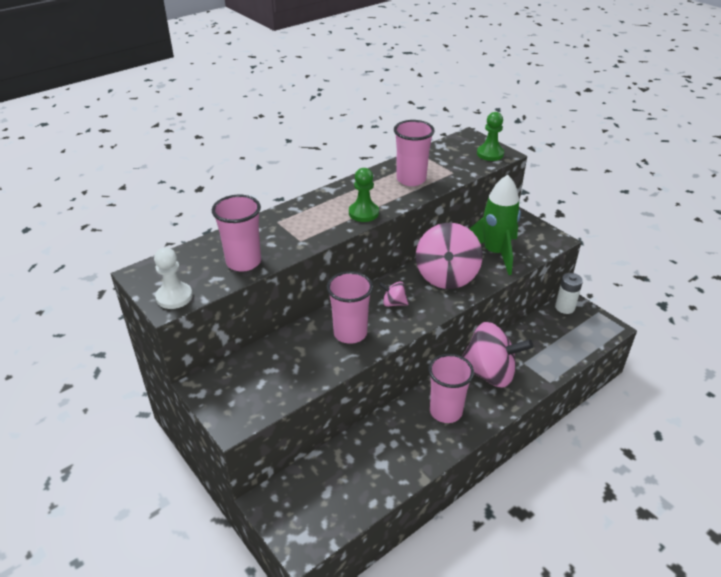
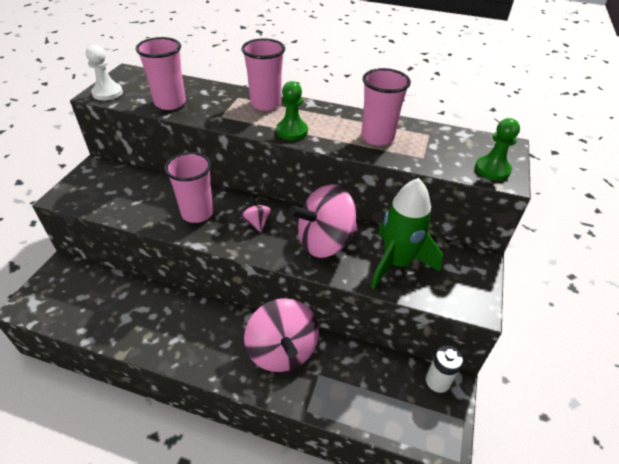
camera: 55 degrees right, 5 degrees up
(446, 411) = (210, 336): pink cup -> pink cup (265, 103)

